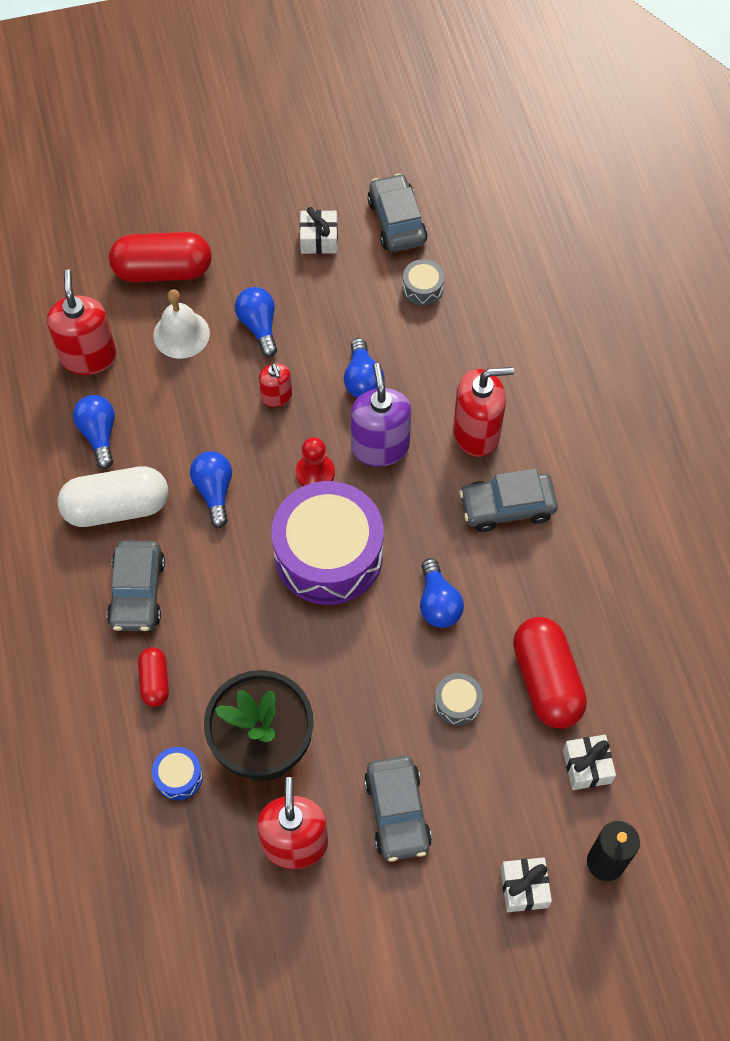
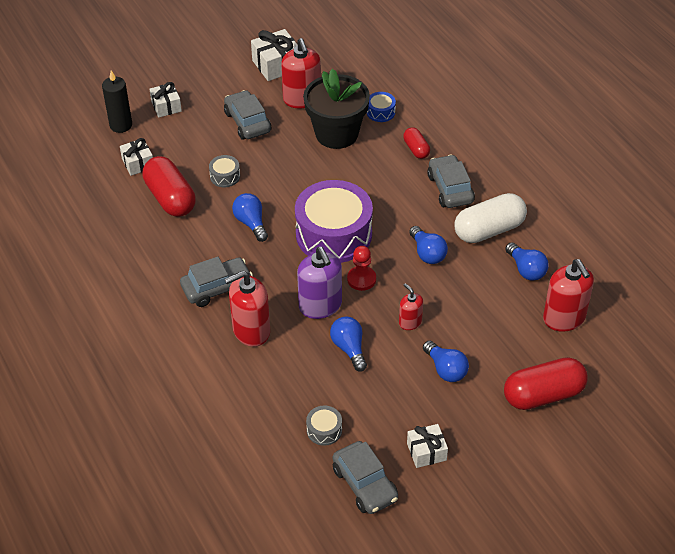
camera: 165 degrees right, 15 degrees down
(181, 334) = (503, 349): white bell -> none
(314, 943) = (277, 65): none -> white gift

